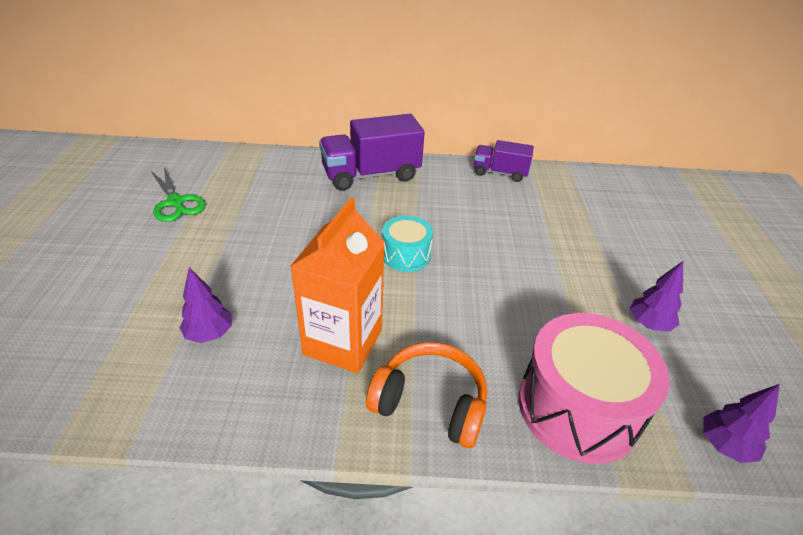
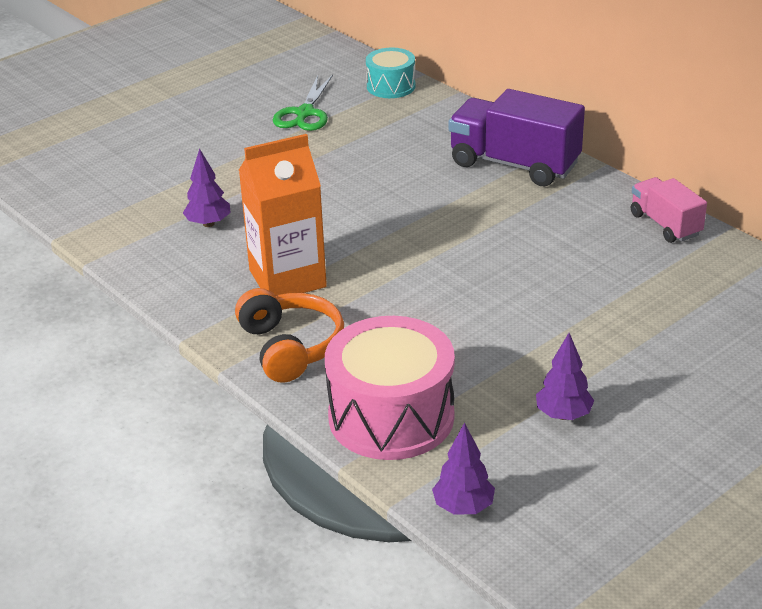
camera: 50 degrees right, 5 degrees down
(406, 255) = (432, 247): turquoise drum -> turquoise drum (391, 86)
(500, 173) = (665, 224): purple truck -> pink truck

